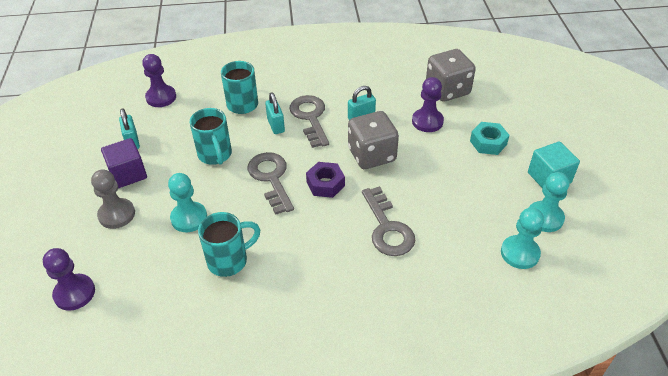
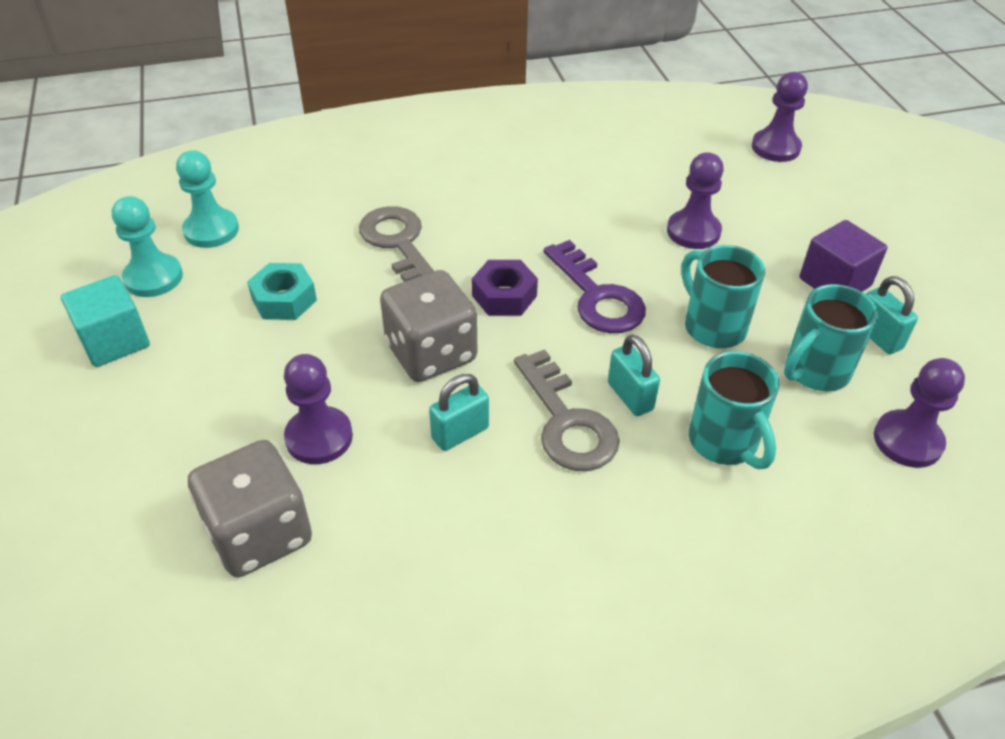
camera: 170 degrees right, 0 degrees up
(117, 214) = (800, 227): grey pawn -> none
(189, 218) = (693, 231): turquoise pawn -> purple pawn
(229, 260) = (608, 191): turquoise mug -> turquoise mug (815, 371)
(271, 178) = (597, 296): grey key -> purple key
(488, 143) = (203, 399): turquoise nut -> turquoise nut (284, 299)

